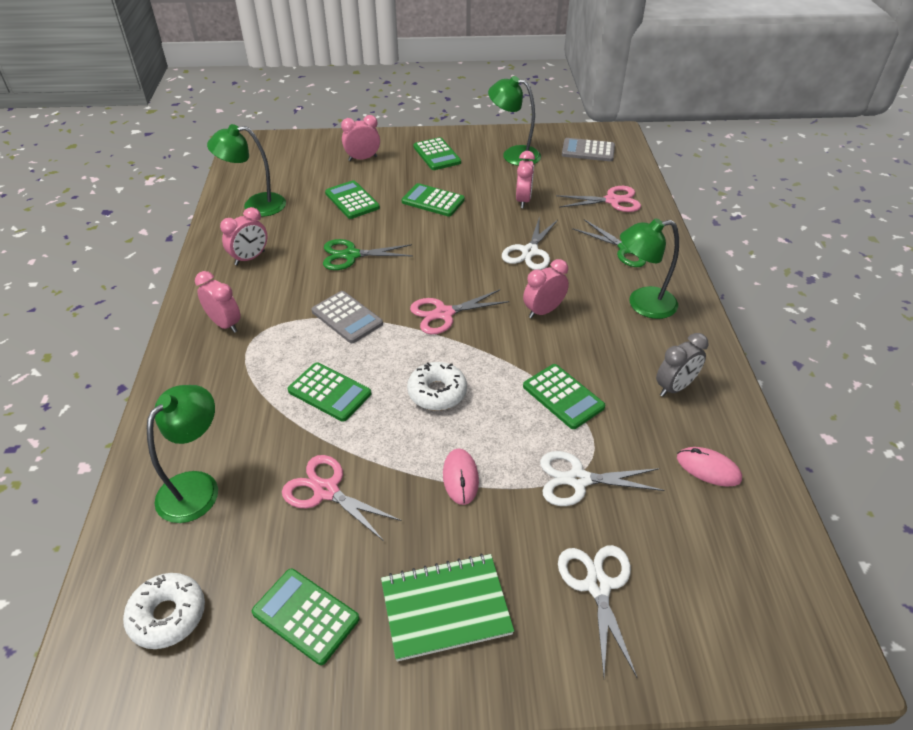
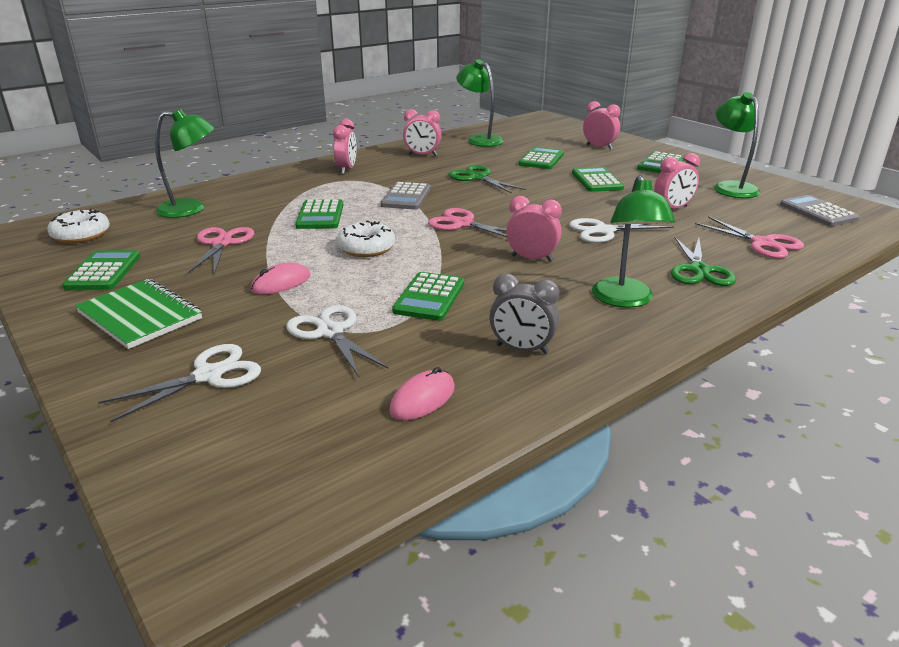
camera: 55 degrees right, 15 degrees down
(642, 304) = (624, 300): green lamp -> green lamp turned 135 degrees counterclockwise
(708, 468) = (422, 399): pink mouse -> pink mouse turned 45 degrees clockwise

